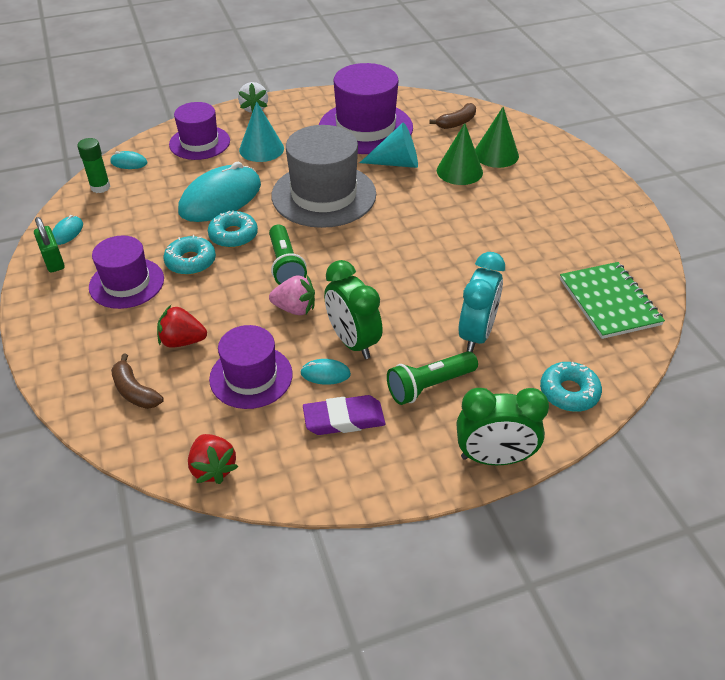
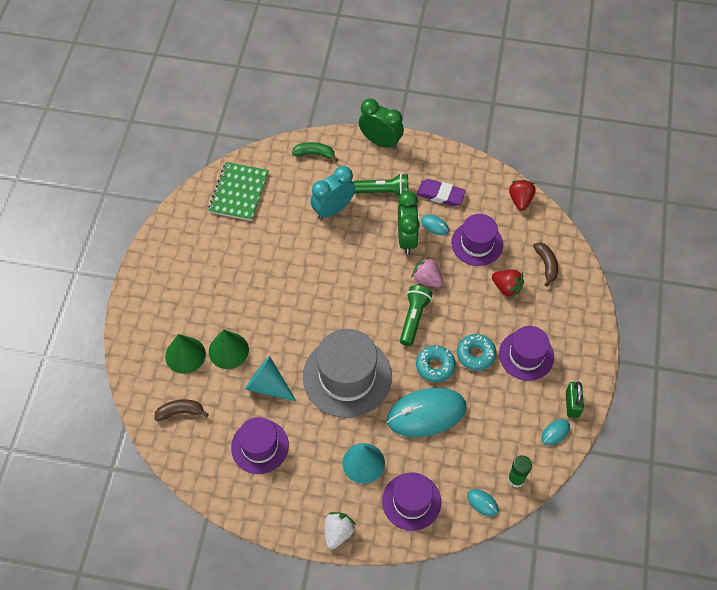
camera: 150 degrees left, 15 degrees up
(365, 128) = (260, 446): purple hat -> purple hat, size x0.63
(569, 392) = (314, 154): turquoise donut -> green banana

